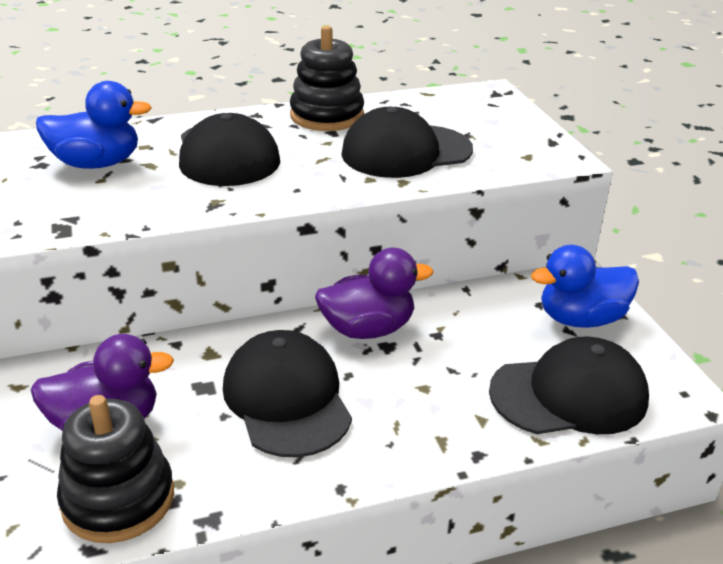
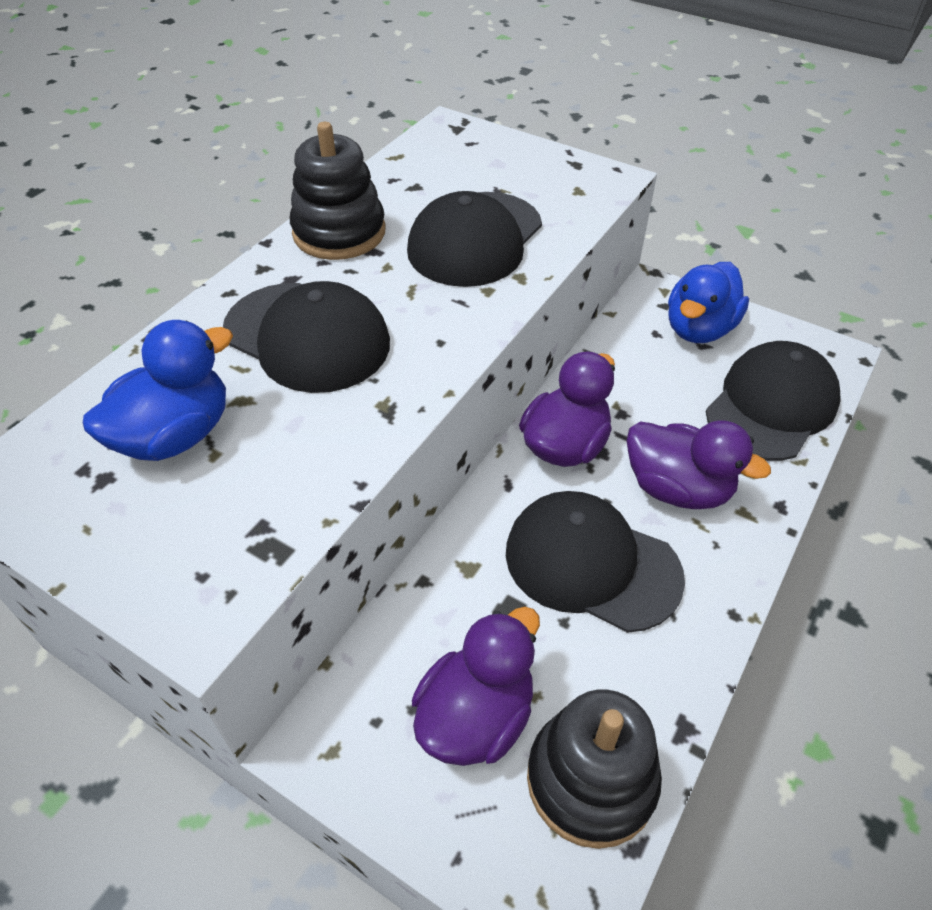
camera: 40 degrees left, 15 degrees up
(411, 397) = (677, 488): none -> purple duck

